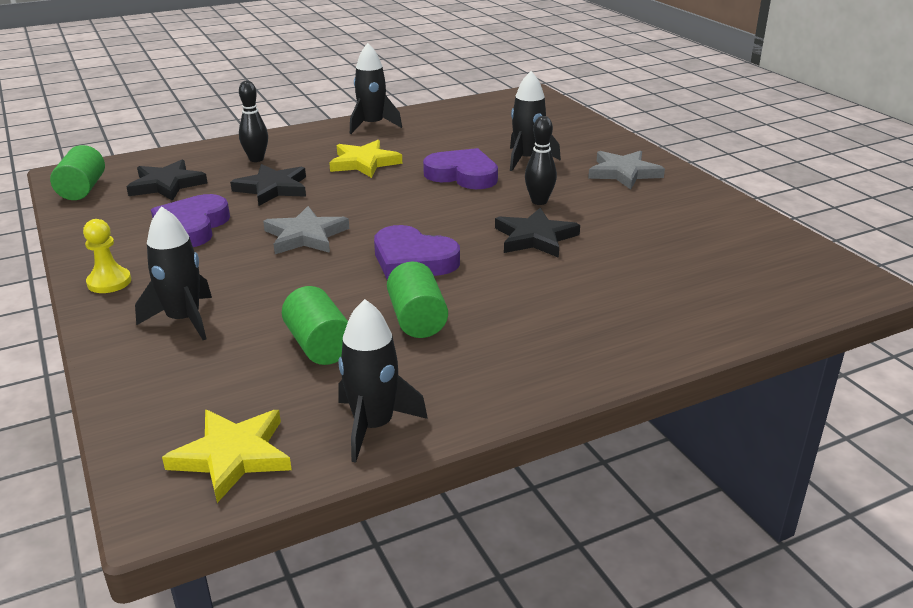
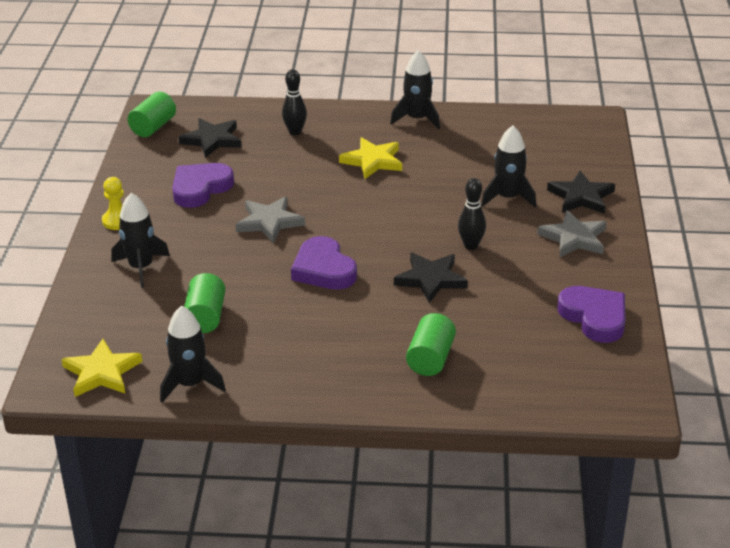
camera: 30 degrees right, 5 degrees up
(273, 188) = (283, 167): black star -> black star (581, 197)
(417, 319) = (282, 319): green cylinder -> green cylinder (430, 359)
(463, 175) = (438, 198): purple heart -> purple heart (594, 317)

